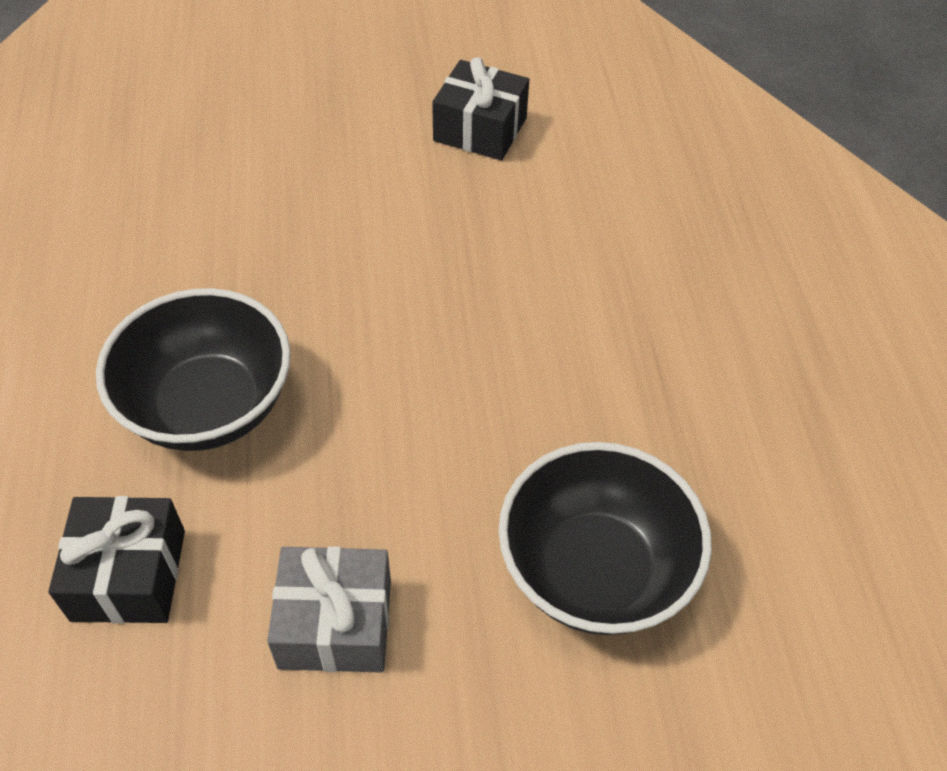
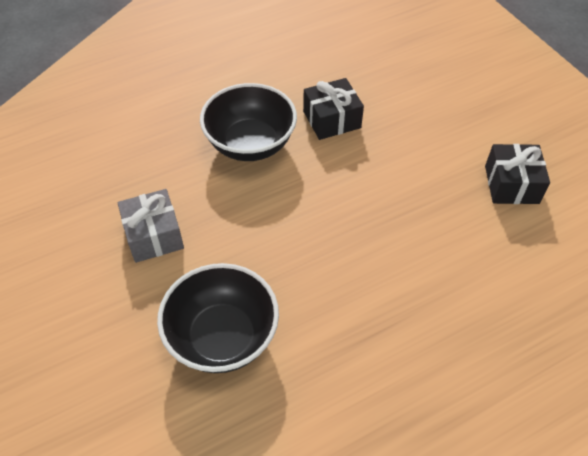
camera: 70 degrees right, 0 degrees up
(129, 575) = (152, 154): black gift -> black gift (332, 119)

